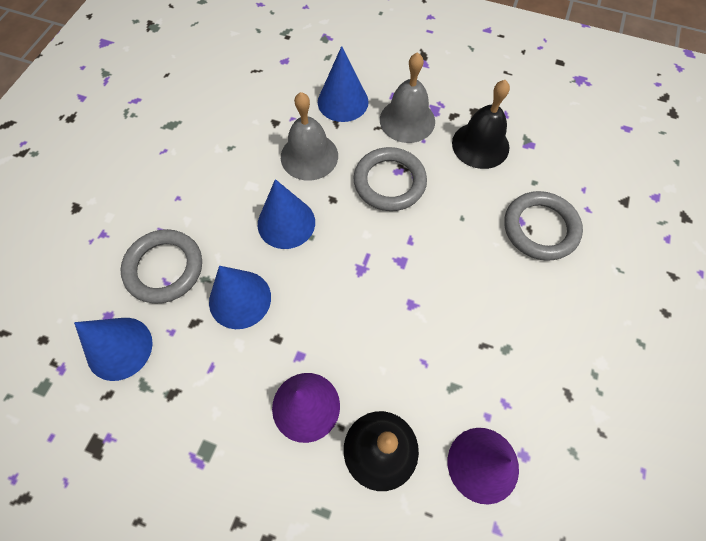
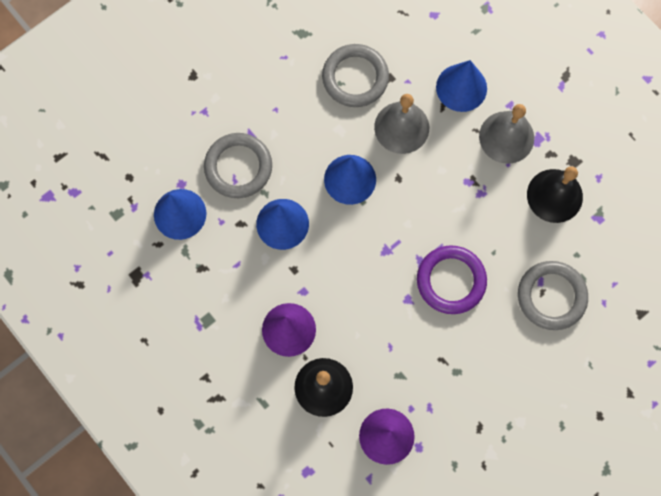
camera: 30 degrees right, 10 degrees up
(389, 182) = (454, 188): grey ring -> grey ring (355, 77)
(441, 264) = (451, 281): none -> purple ring

